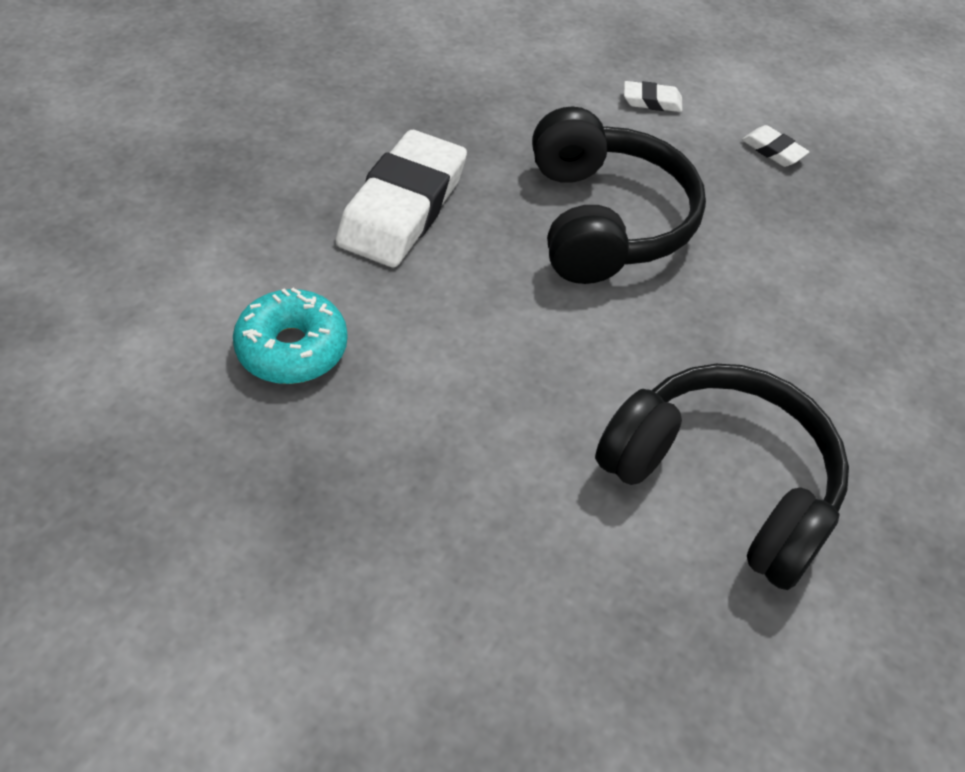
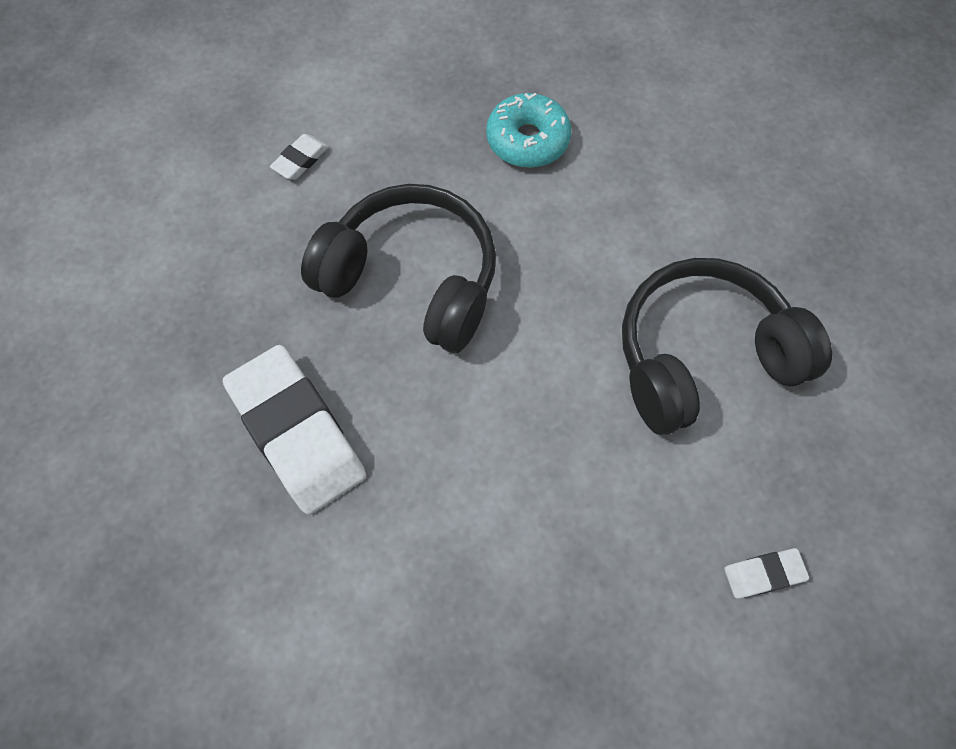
camera: 55 degrees left, 15 degrees up
(292, 348) = (407, 613): turquoise donut -> turquoise donut (527, 140)
(773, 150) = (413, 112): white eraser -> white eraser (763, 574)

